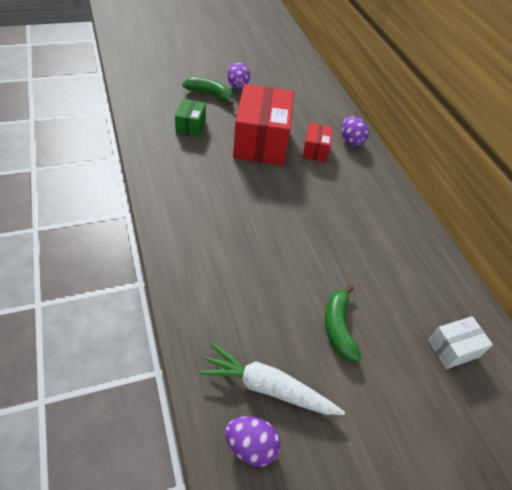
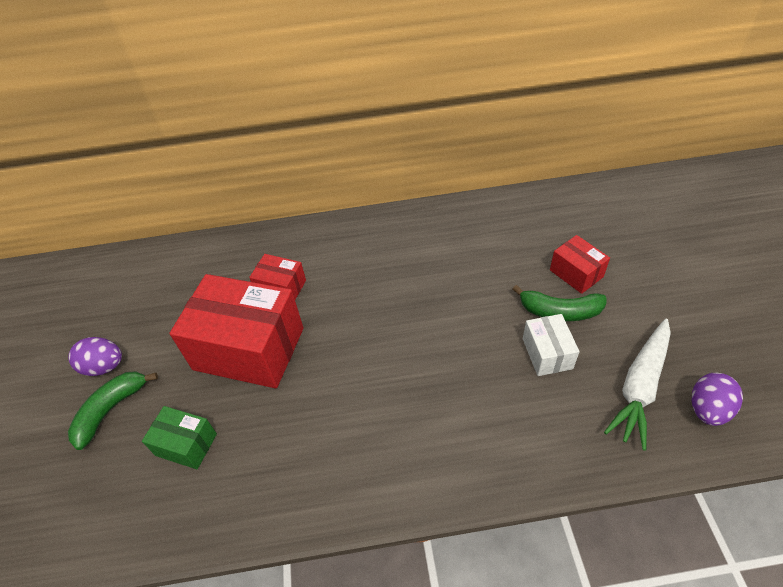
camera: 70 degrees left, 0 degrees up
(351, 141) = (271, 247): purple egg -> none
(388, 344) = (576, 273): none -> red box
(453, 349) = (575, 226): white box -> white box (547, 353)

